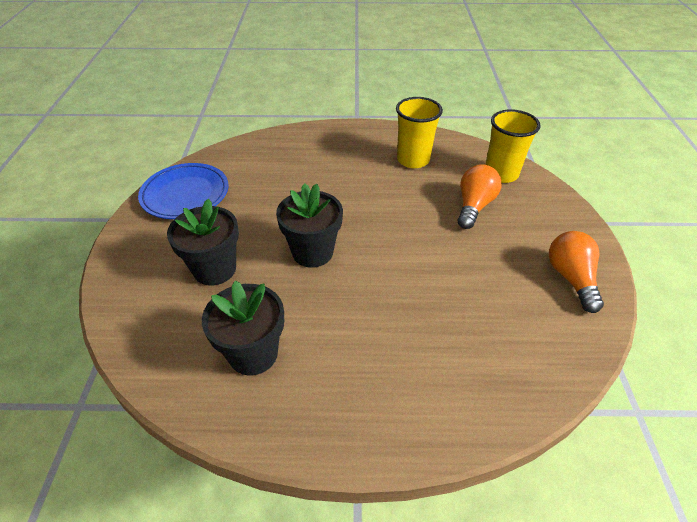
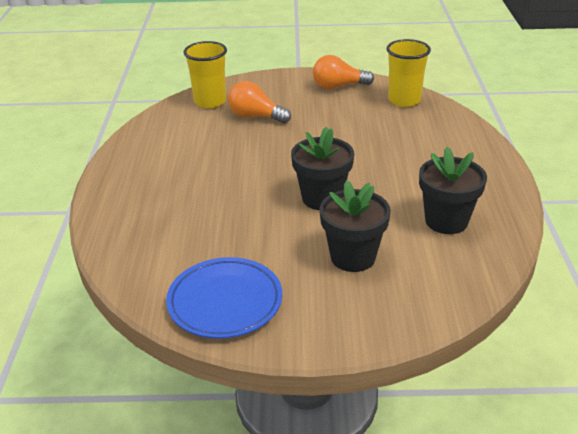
camera: 90 degrees left, 10 degrees down
(413, 160) = (179, 144): yellow cup -> yellow cup (404, 100)

